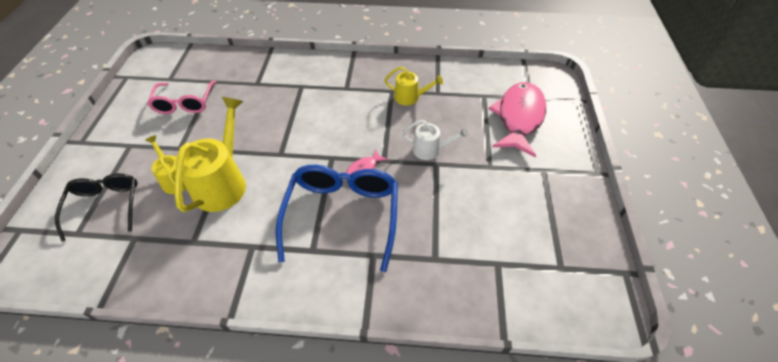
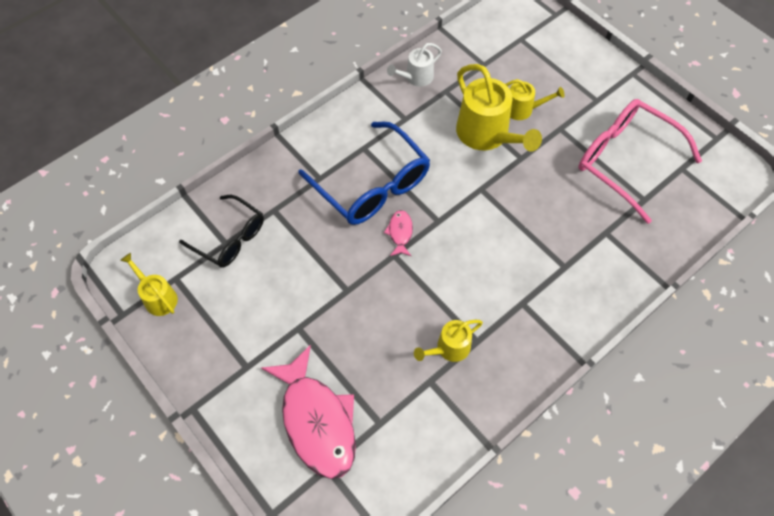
camera: 135 degrees right, 10 degrees up
(106, 205) = (534, 62): black glasses -> black glasses (230, 238)
(184, 103) = (625, 161): pink glasses -> pink glasses, size x1.57
(430, 150) = (365, 300): white watering can -> white watering can (416, 78)
(585, 264) = (157, 297): none -> yellow watering can

